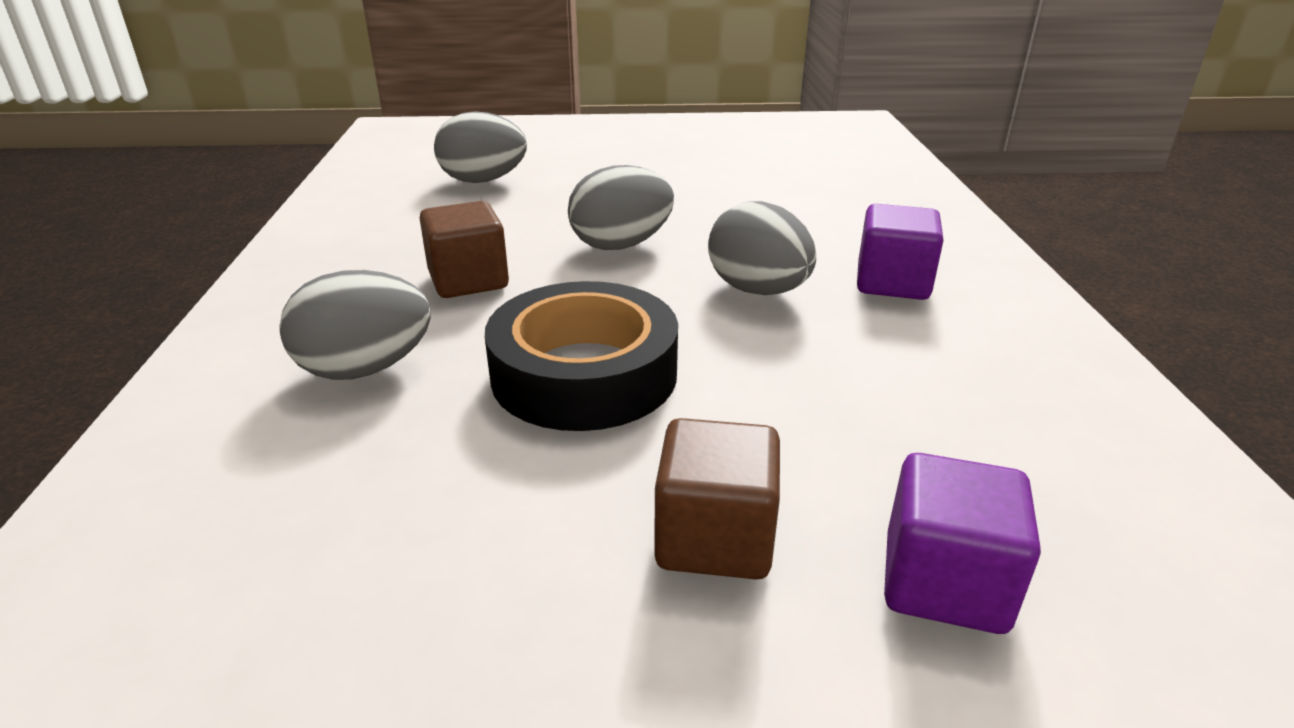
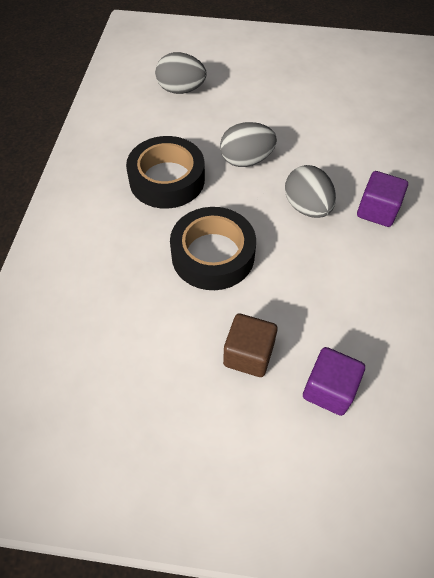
camera: 10 degrees right, 25 degrees up
(365, 369) = (118, 237): grey egg -> none
(468, 280) = (167, 179): brown cube -> black tape

